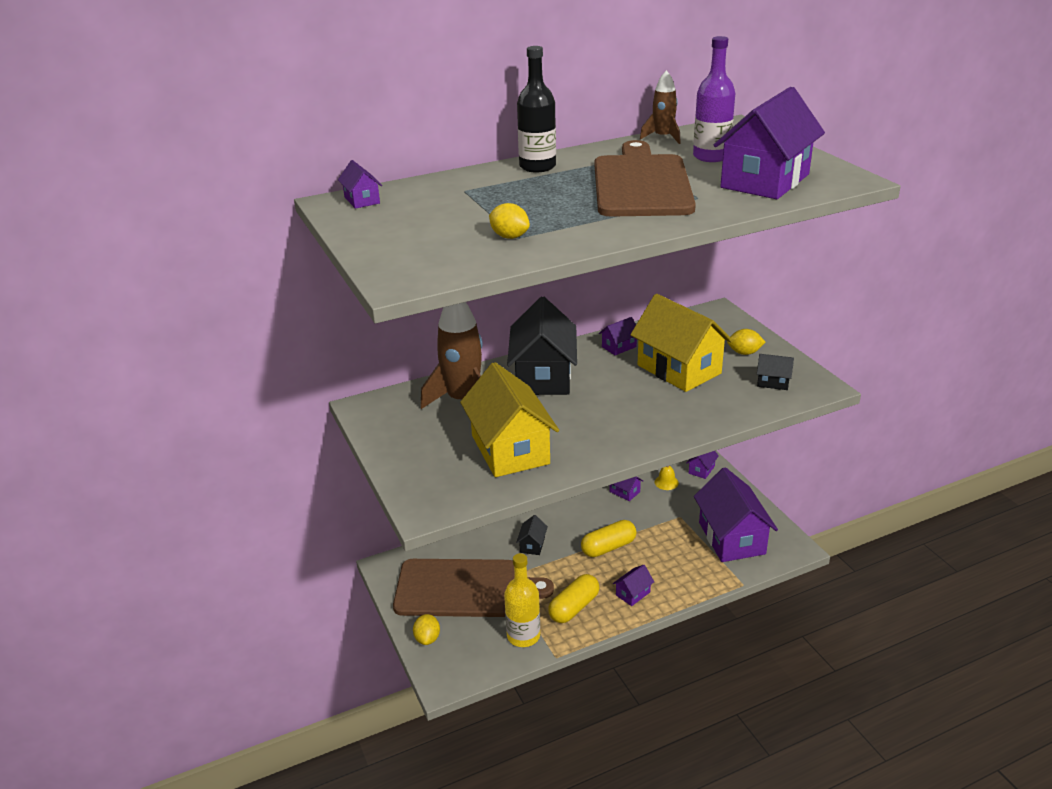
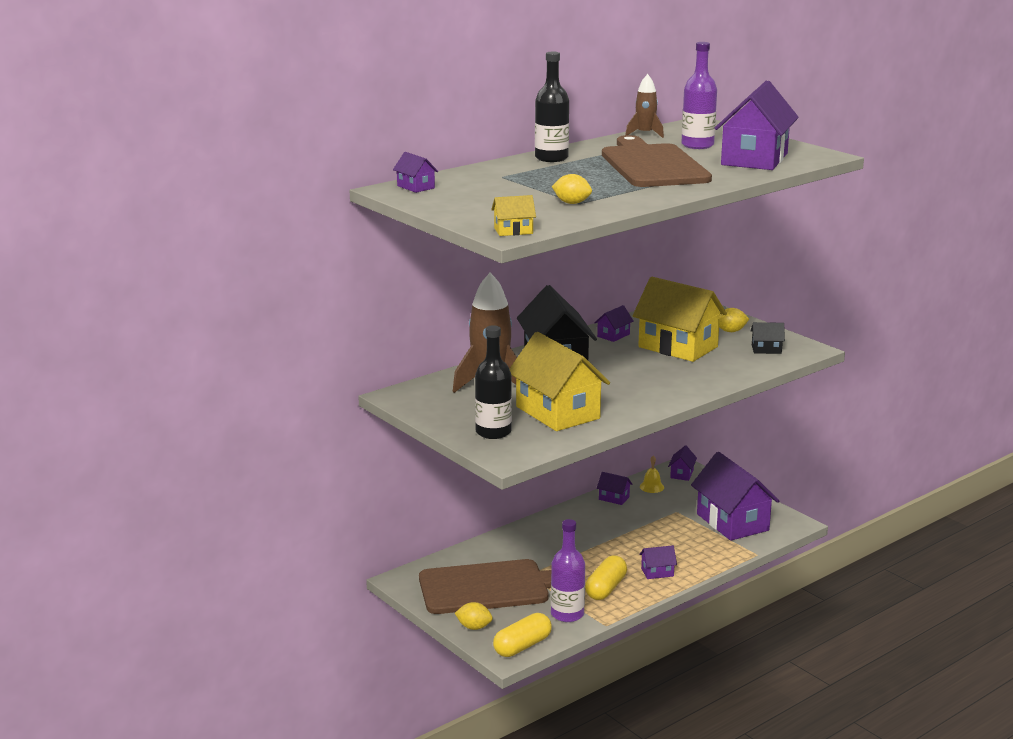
camera: 15 degrees left, 10 degrees down
(410, 277) = (513, 231): none -> yellow house
(427, 638) = (474, 627): yellow lemon -> yellow lemon turned 60 degrees counterclockwise
(430, 470) = (493, 432): none -> black bottle
(523, 636) = (567, 614): yellow bottle -> purple bottle
(532, 545) = (542, 548): black house -> none
(608, 547) = (618, 541): yellow capsule -> yellow capsule (522, 646)
(633, 593) = (657, 572): purple house -> purple house turned 45 degrees clockwise

